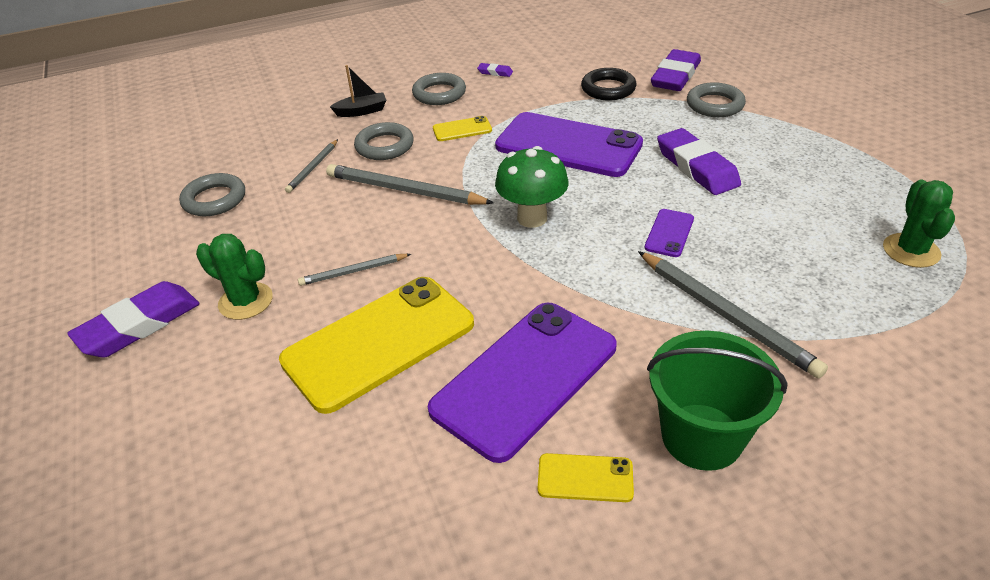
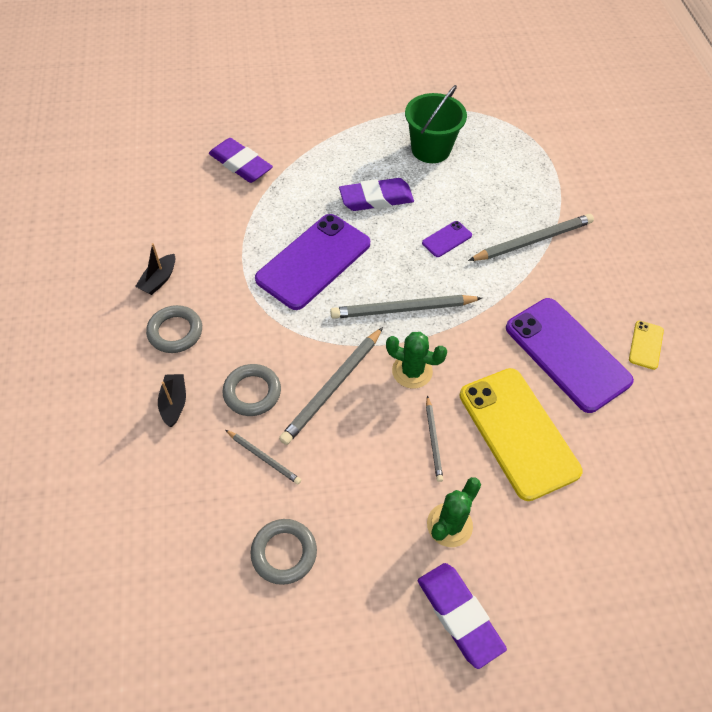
camera: 80 degrees left, 15 degrees up
(462, 129) = (252, 327): yellow phone -> none
(495, 72) = (159, 280): purple eraser -> black boat
(532, 218) = (403, 309): green mushroom -> grey pencil
(608, 89) = (237, 211): black ring -> none
(669, 233) = (447, 239): purple phone -> purple phone turned 75 degrees counterclockwise
(701, 436) = (623, 285): green bucket -> green bucket (430, 149)
(715, 105) = (297, 159): grey ring -> none
(911, 251) = (498, 140): green cactus -> green cactus (412, 371)

